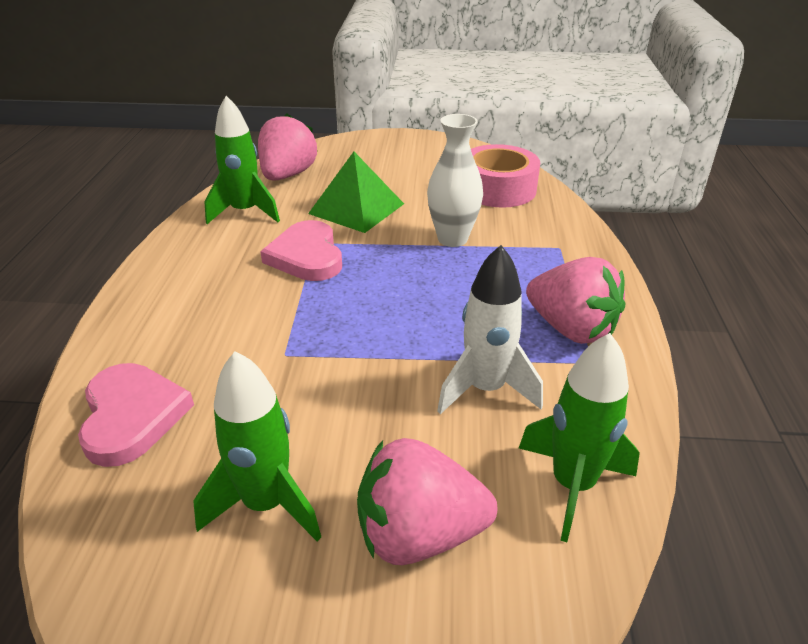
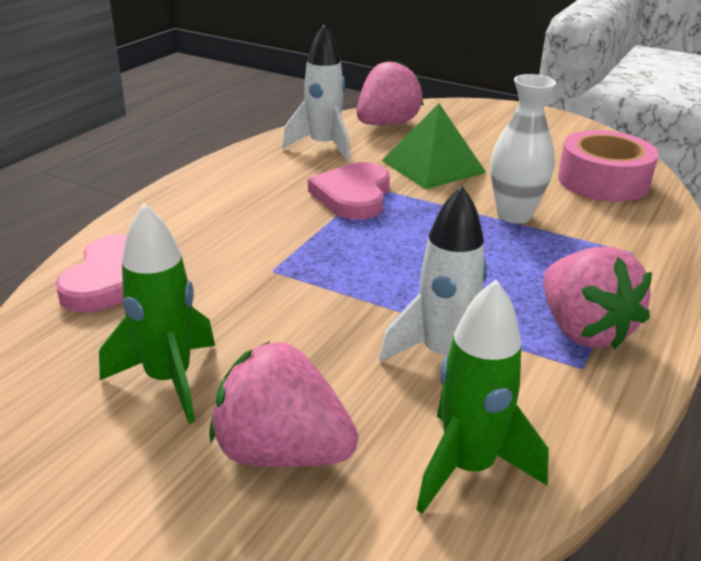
camera: 25 degrees right, 5 degrees down
(245, 212) = (323, 147): green rocket -> white rocket

